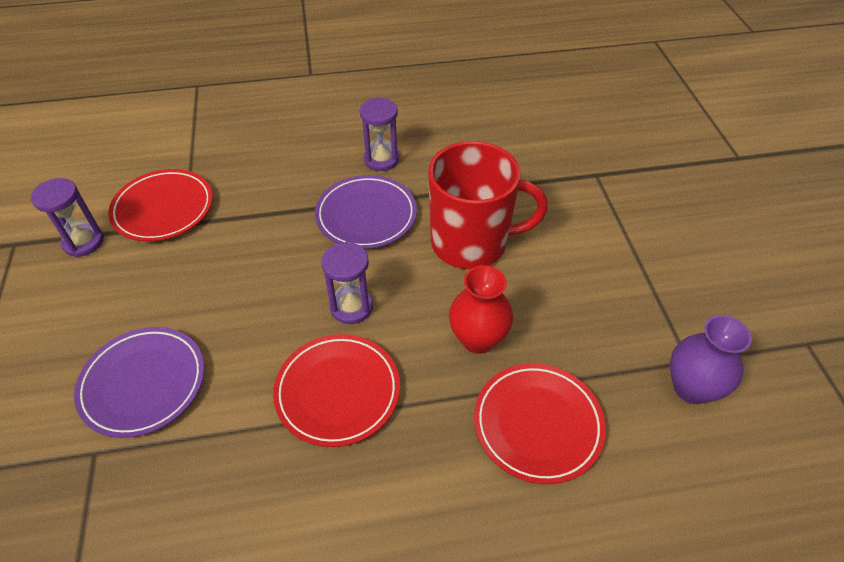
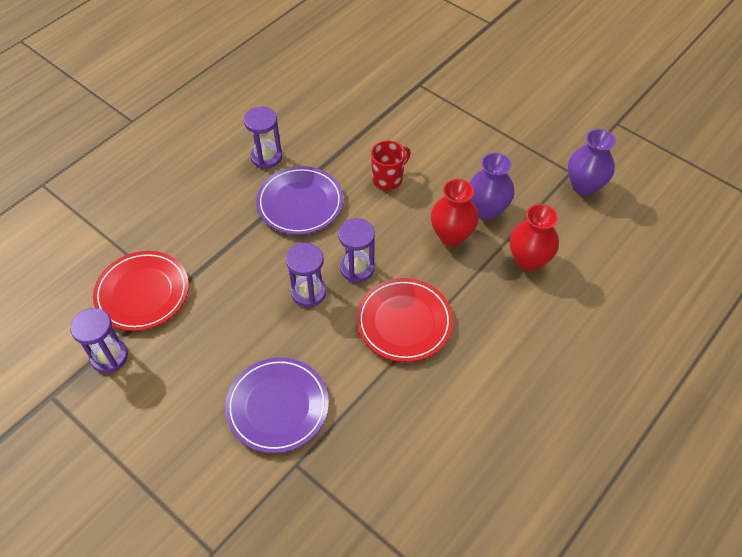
camera: 40 degrees left, 5 degrees up
(285, 299) = (308, 292): none -> purple hourglass
(471, 243) = (388, 178): red mug -> red mug, size x0.50
(537, 424) = (528, 260): red plate -> red vase
(544, 338) = (487, 209): none -> purple vase

